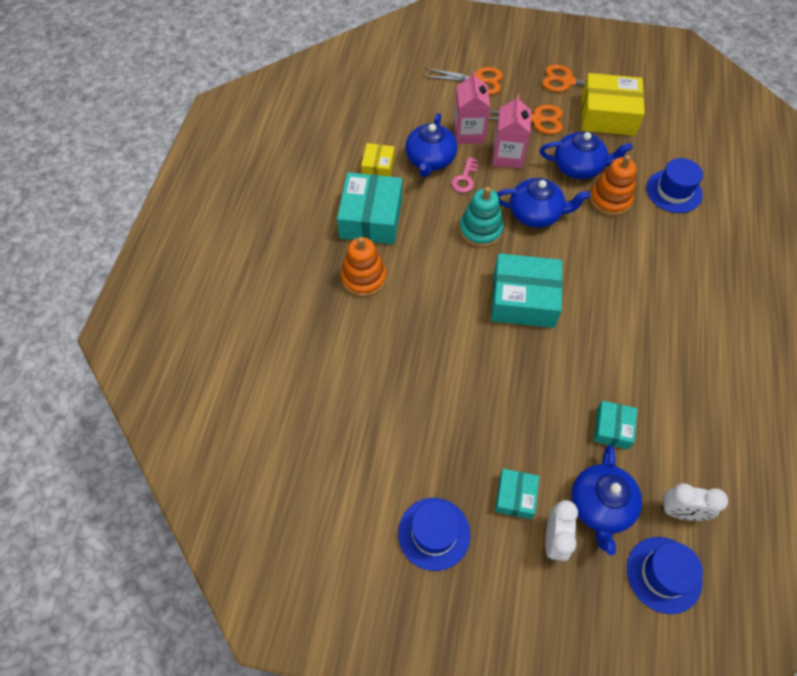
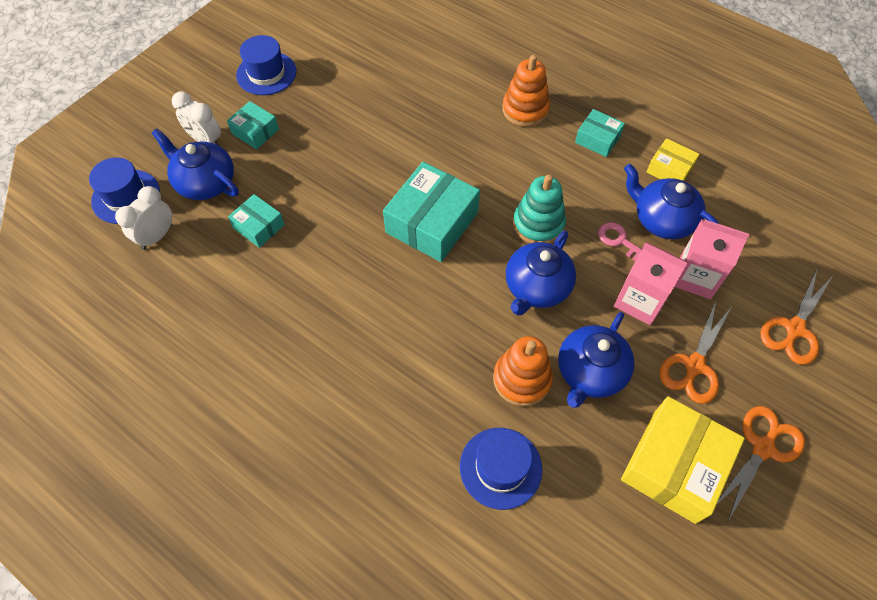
camera: 115 degrees right, 0 degrees up
(371, 218) = (597, 139): turquoise box -> turquoise box, size x0.53

